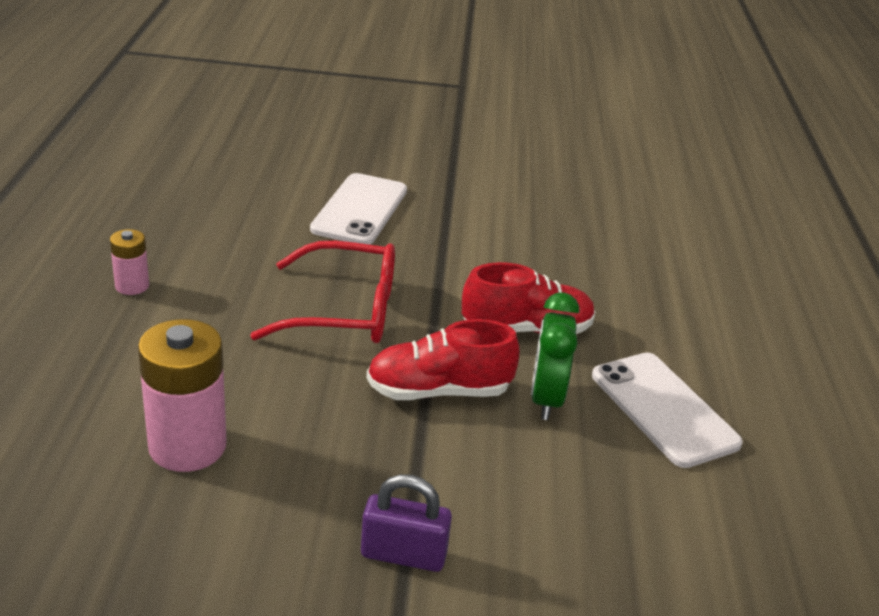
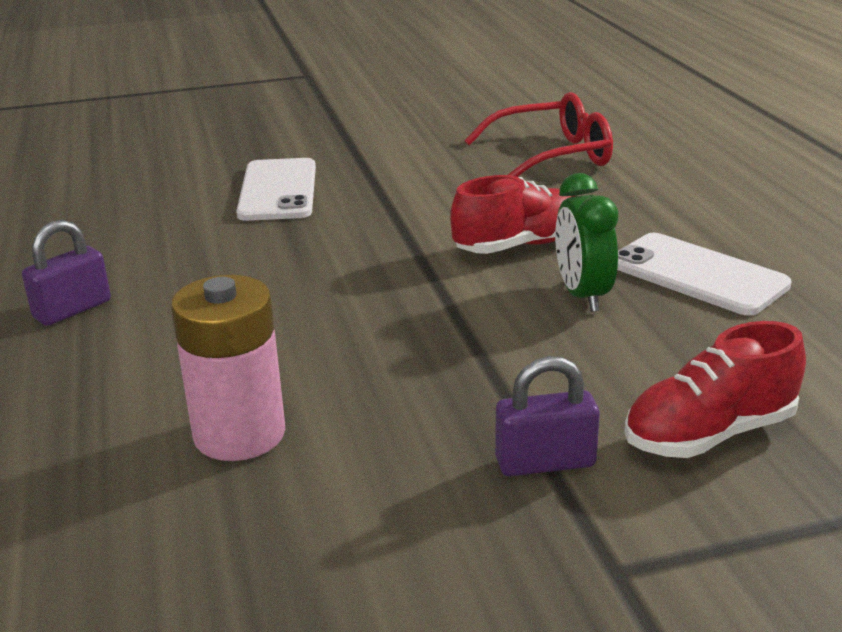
camera: 15 degrees left, 5 degrees down
(132, 286) = (72, 310): pink battery -> purple padlock
(344, 311) = (325, 275): red glasses -> red glasses (552, 156)
(438, 391) = (472, 316): red shoe -> red shoe (709, 434)

